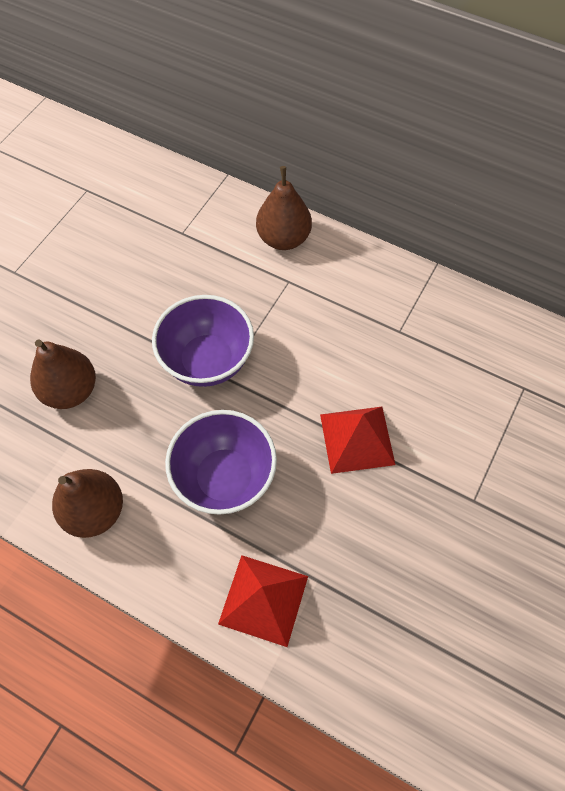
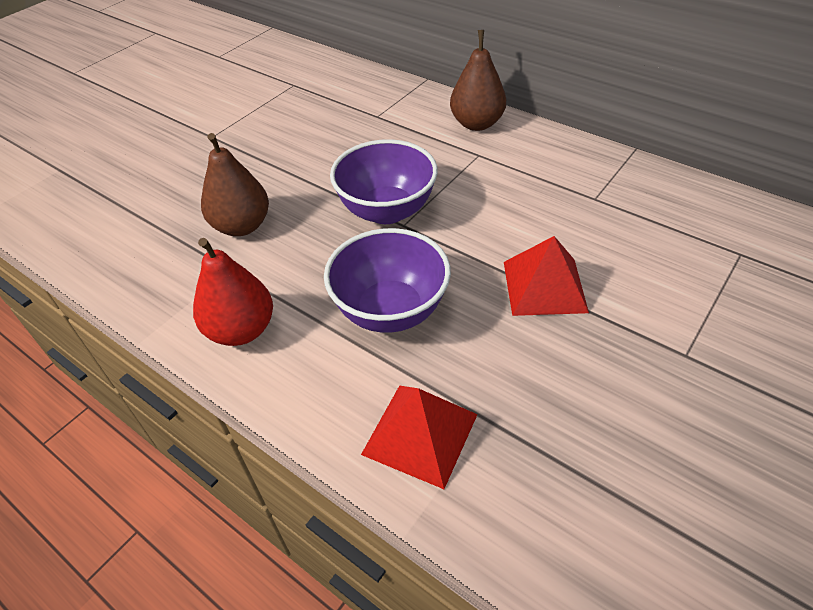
camera: 10 degrees right, 15 degrees down
(94, 512) = (241, 330): brown pear -> red pear

